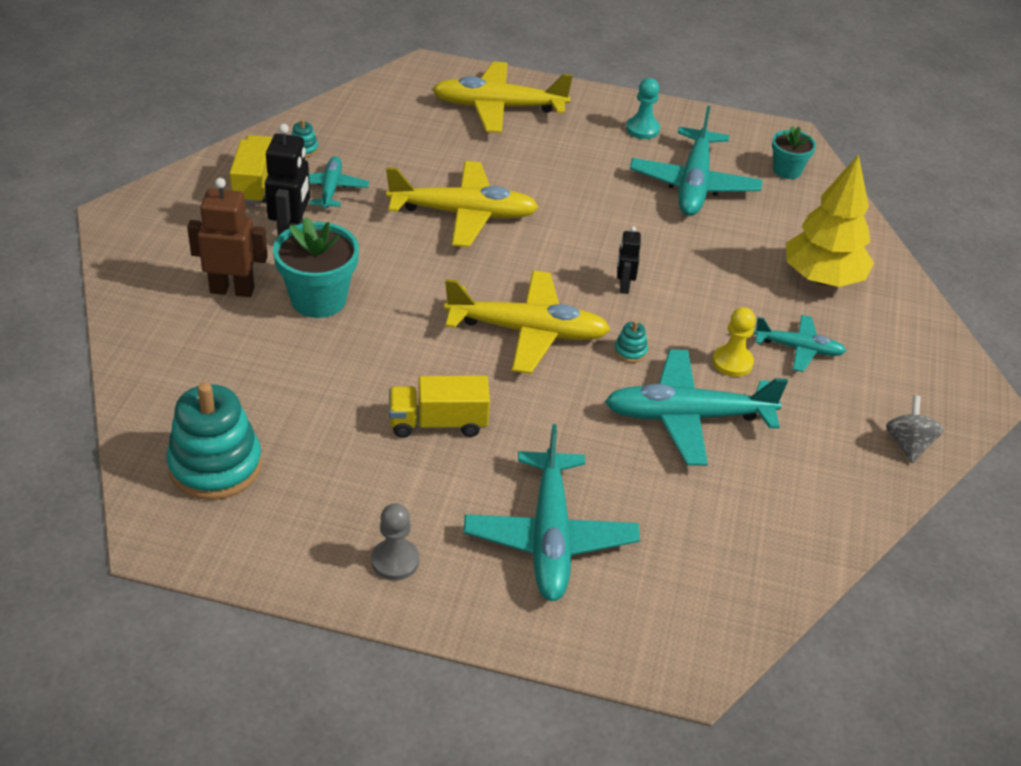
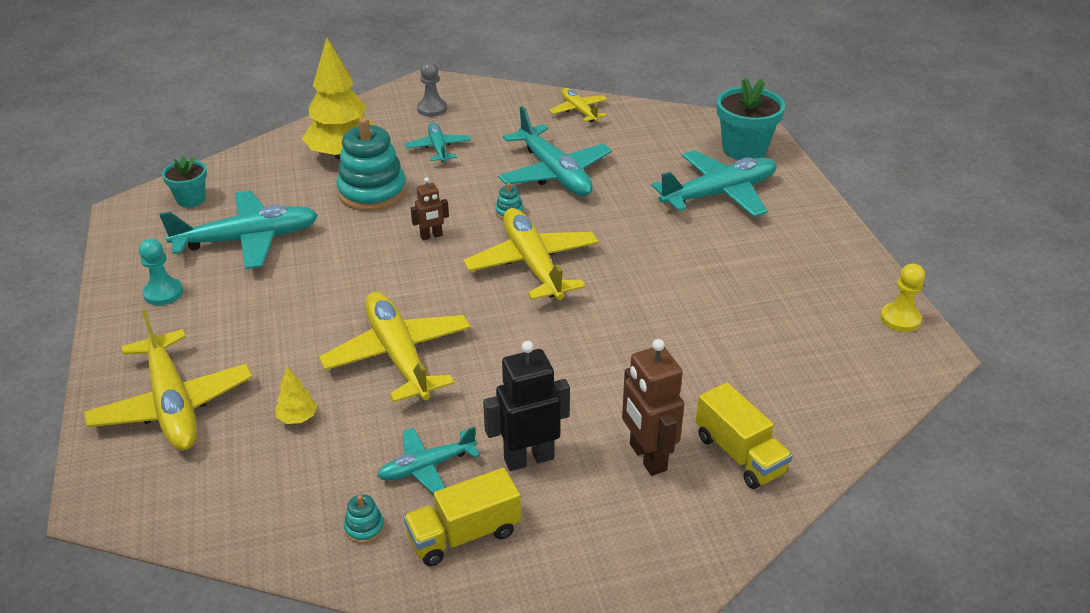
camera: 115 degrees left, 5 degrees down
(215, 466) = (840, 359): turquoise stacking toy -> turquoise stacking toy (372, 192)
(318, 299) = (605, 393): turquoise flower pot -> turquoise flower pot (744, 149)
(395, 561) = (811, 243): grey pawn -> grey pawn (432, 109)
(435, 151) = (297, 418): none -> yellow tree
(438, 423) = (676, 271): yellow truck -> yellow truck (739, 454)
(623, 286) = (431, 236): black robot -> brown robot
(732, 362) = (479, 169): yellow pawn -> yellow pawn (900, 319)
(832, 506) = (579, 111): none -> yellow plane
(908, 444) = (497, 97): grey spinning top -> none

